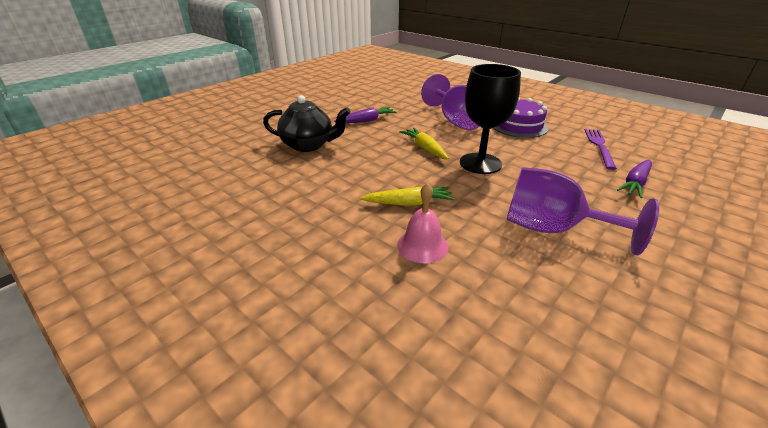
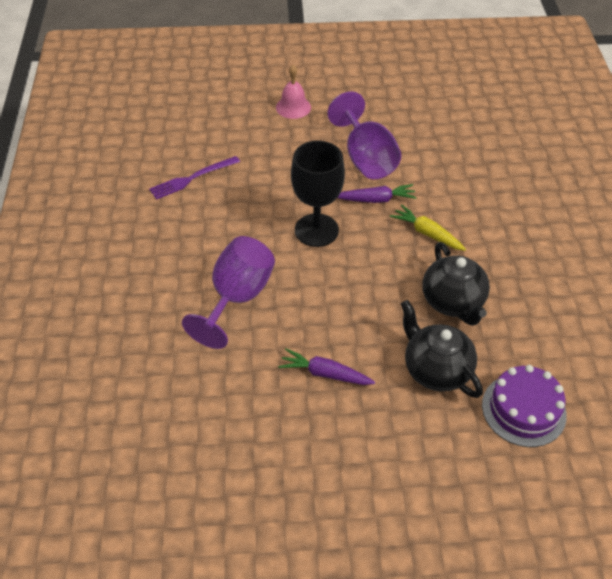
camera: 135 degrees left, 15 degrees up
(334, 175) = (453, 302): none -> black teapot
(422, 245) = (458, 200): pink bell -> pink bell (293, 107)
(425, 148) = (332, 280): yellow carrot -> none
(519, 126) = (195, 246): purple cake -> purple cake (523, 410)
(635, 183) = (249, 143): purple carrot -> purple carrot (376, 199)

